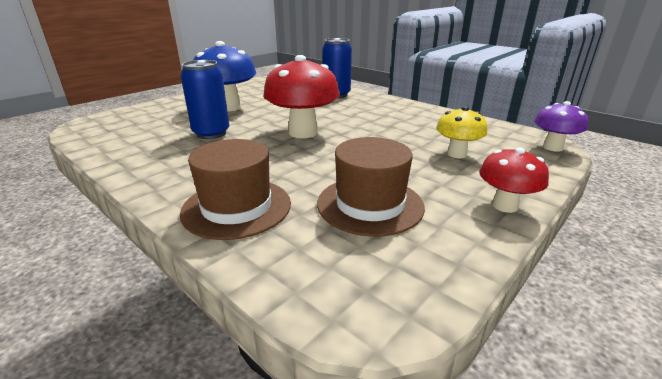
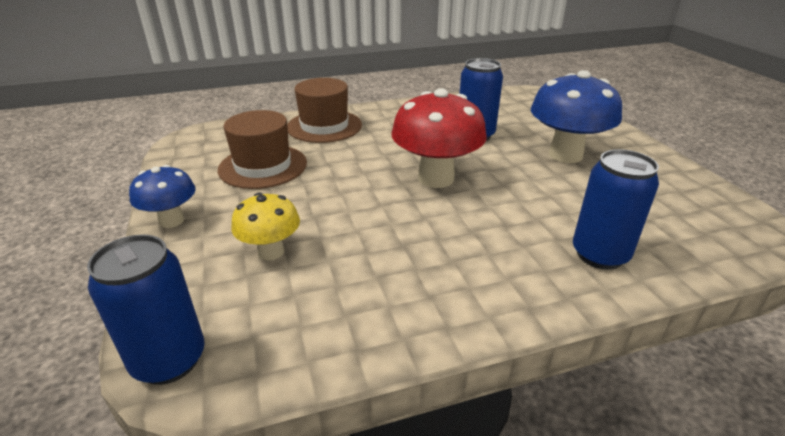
camera: 120 degrees right, 5 degrees up
(504, 205) = (171, 221): red mushroom -> blue mushroom
(552, 147) = (169, 360): purple mushroom -> blue can

